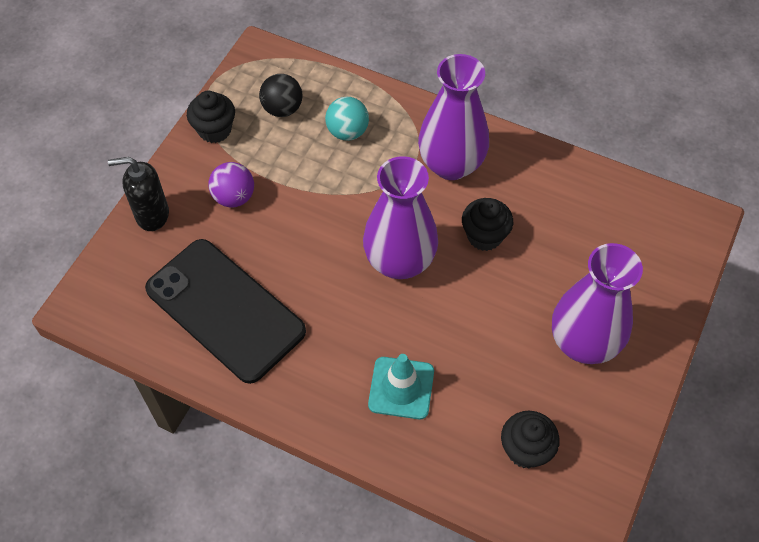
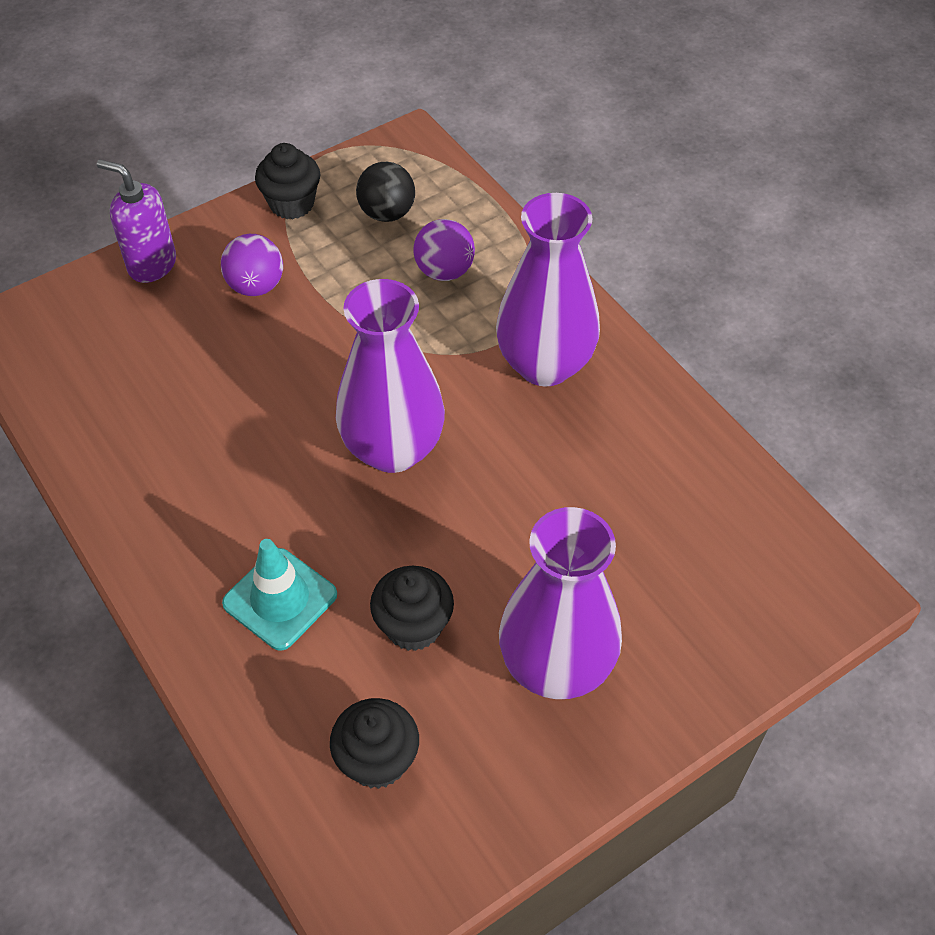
camera: 30 degrees right, 5 degrees down
(152, 215) = (152, 264): black soap dispenser -> purple soap dispenser
(225, 310) = (149, 405): black phone -> none
(347, 132) = (444, 271): turquoise ball -> purple ball
(484, 236) = (523, 469): black cupcake -> black cupcake (413, 626)

